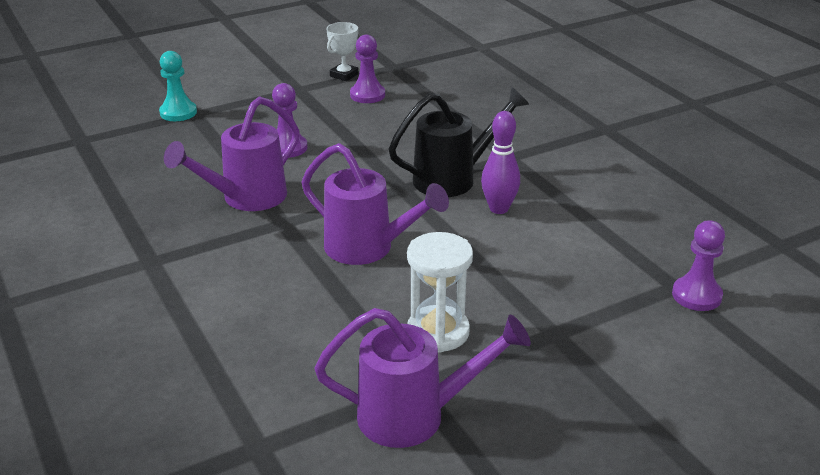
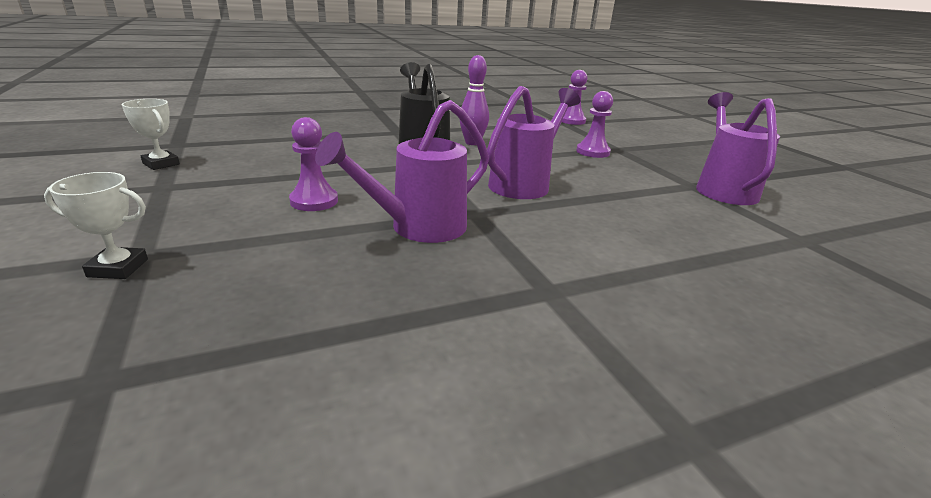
camera: 85 degrees left, 5 degrees down
(178, 112) = (118, 268): turquoise pawn -> white trophy
(246, 198) = (418, 228): purple watering can -> purple watering can turned 90 degrees clockwise
(367, 95) = (229, 159): purple pawn -> purple pawn (592, 152)
(438, 332) = (629, 174): white hourglass -> none

